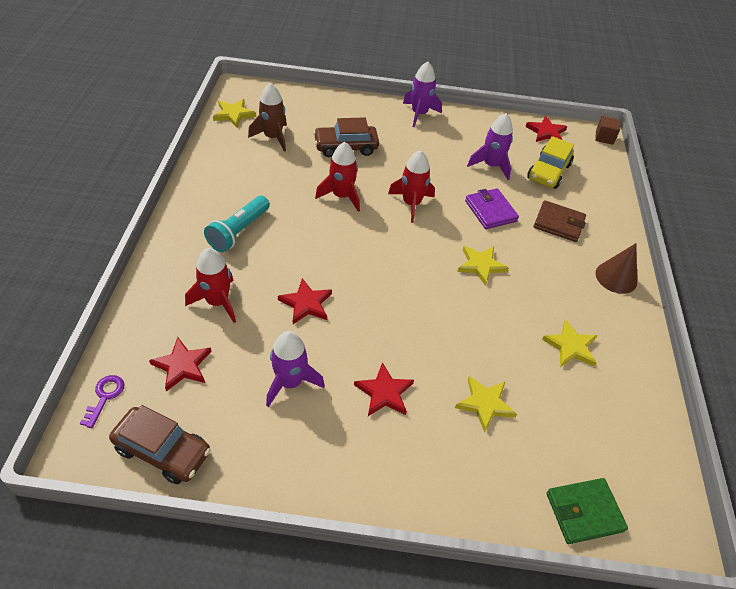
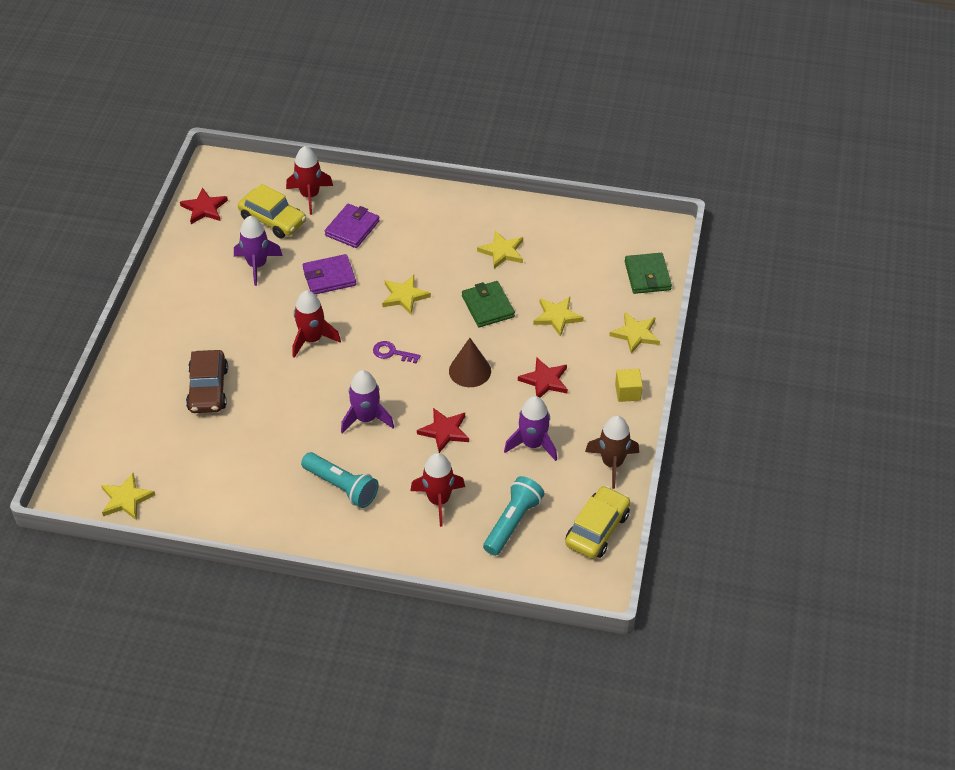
camera: 80 degrees left, 0 degrees up
(105, 397) = (544, 577): purple key -> purple key (392, 353)
(163, 450) = (597, 529): brown car -> yellow car
(182, 365) = (512, 523): red star -> turquoise flashlight
(273, 137) = (180, 458): brown rocket -> brown rocket (612, 463)
(341, 196) = (294, 397): red rocket -> red rocket (310, 196)
(376, 486) = (627, 392): none -> yellow cube
(419, 114) = (152, 315): purple rocket -> purple rocket (366, 418)
(476, 496) = (635, 334): none -> yellow star
(484, 335) = (488, 306): none -> green wallet
(558, 223) = (352, 228): brown wallet -> purple wallet
(604, 137) = (220, 162): brown cube -> none
(616, 277) = (426, 203): brown cone -> brown cone (470, 371)

